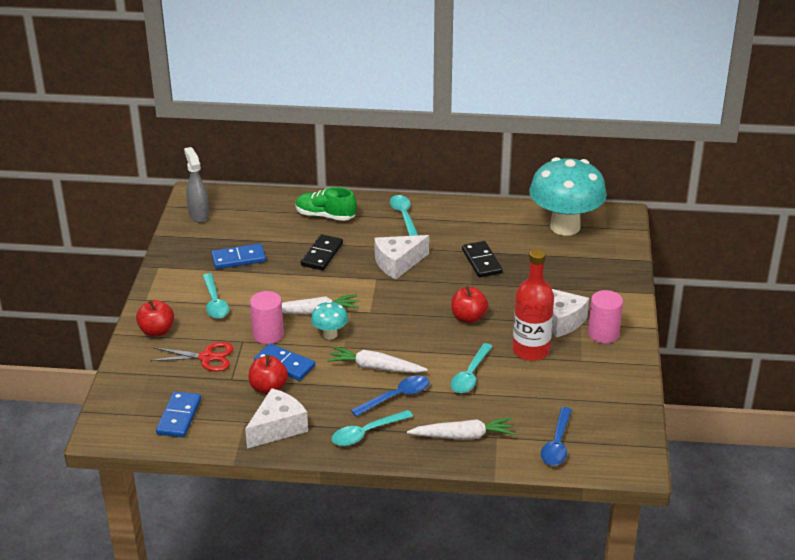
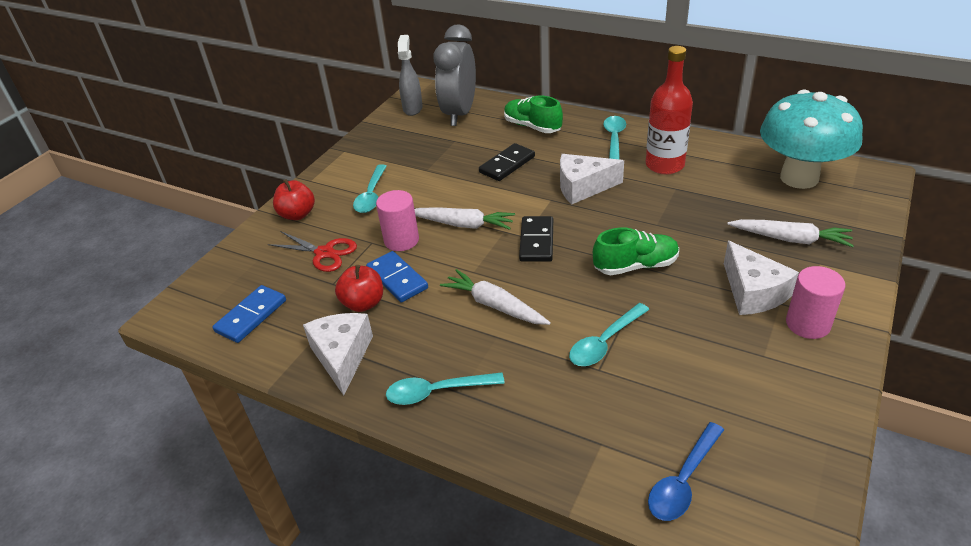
camera: 25 degrees right, 5 degrees up
(238, 258) = (423, 155): blue domino -> none
(248, 213) = (459, 113): none -> grey clock
(277, 427) = (342, 356): white cheese -> white cheese turned 75 degrees counterclockwise
(330, 334) = (466, 254): turquoise mushroom -> none
(396, 397) = (499, 350): blue spoon -> none
(463, 436) = (556, 430): white carrot -> white carrot (790, 239)
(468, 318) = (635, 266): red apple -> green shoe
(482, 261) = (680, 201): black domino -> black domino (537, 241)
(531, 350) = (698, 326): red bottle -> red bottle (664, 165)

